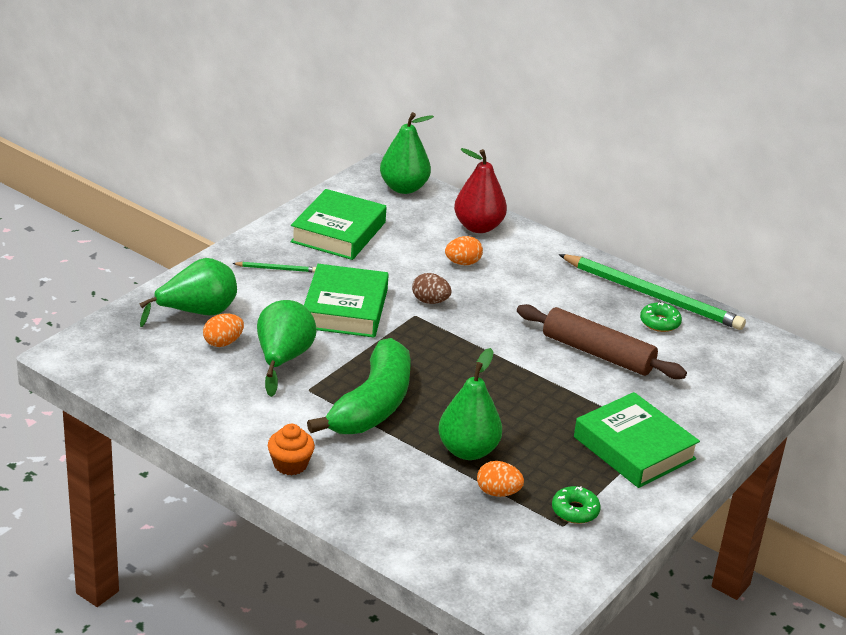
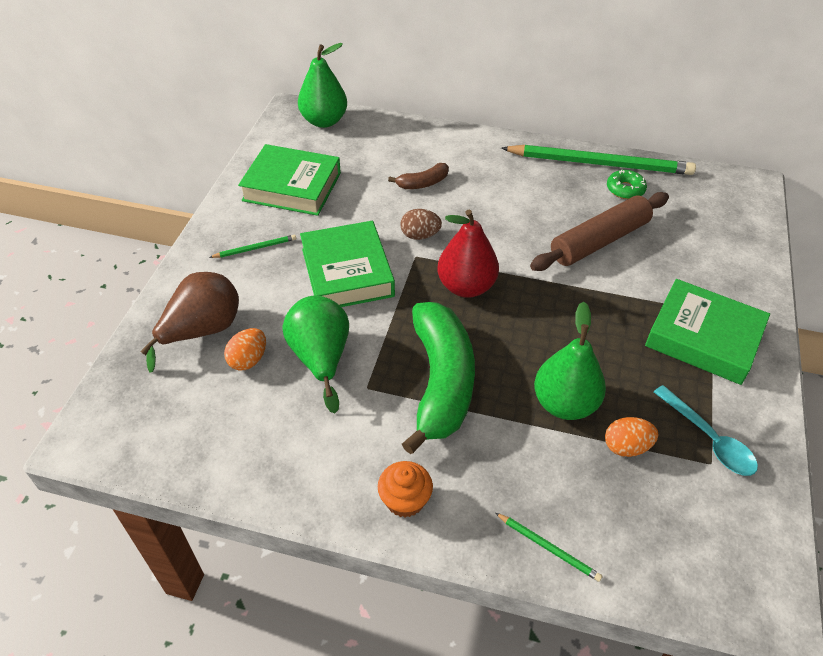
camera: 20 degrees left, 15 degrees up
(197, 313) = (202, 331): green pear -> brown pear
(338, 232) = (292, 186): green book -> green book turned 75 degrees counterclockwise
(382, 527) = (548, 548): none -> green pencil
(463, 263) = (423, 183): orange egg -> brown banana
(478, 227) = (412, 141): red pear -> red pear (466, 286)
(575, 511) = (708, 439): green donut -> turquoise spoon
(597, 353) = (599, 241): brown rolling pin -> brown rolling pin turned 45 degrees counterclockwise

